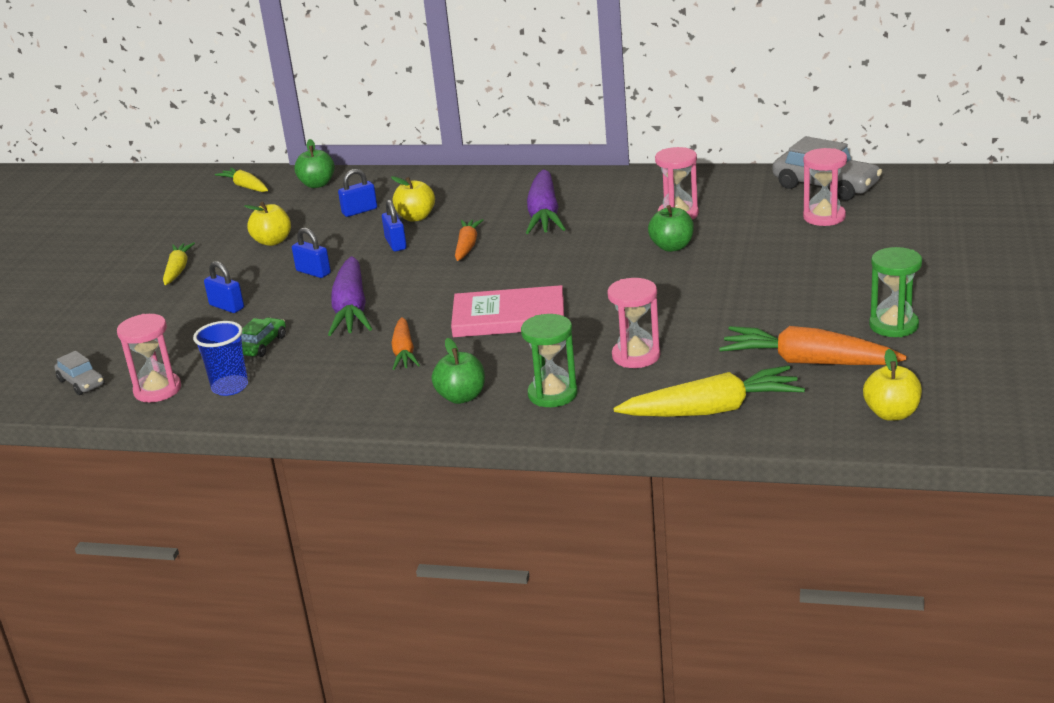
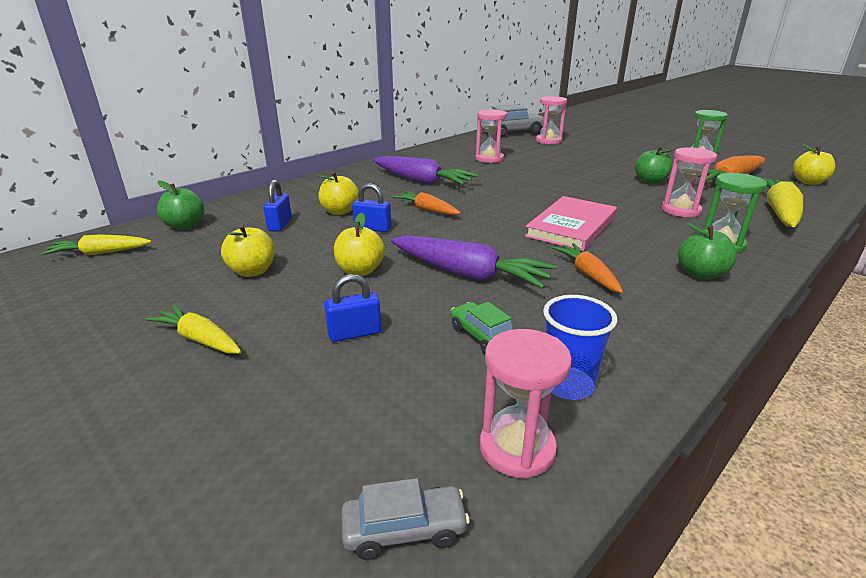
camera: 60 degrees left, 0 degrees up
(313, 272) = (360, 270): blue padlock -> yellow apple
(404, 352) = (588, 274): orange carrot -> orange carrot turned 135 degrees counterclockwise
(672, 247) = (532, 169): green apple -> green apple (650, 181)

